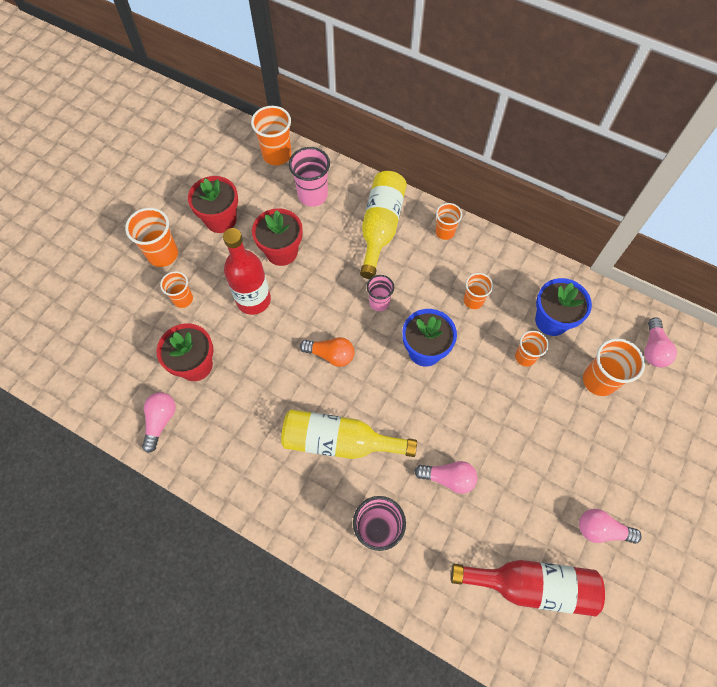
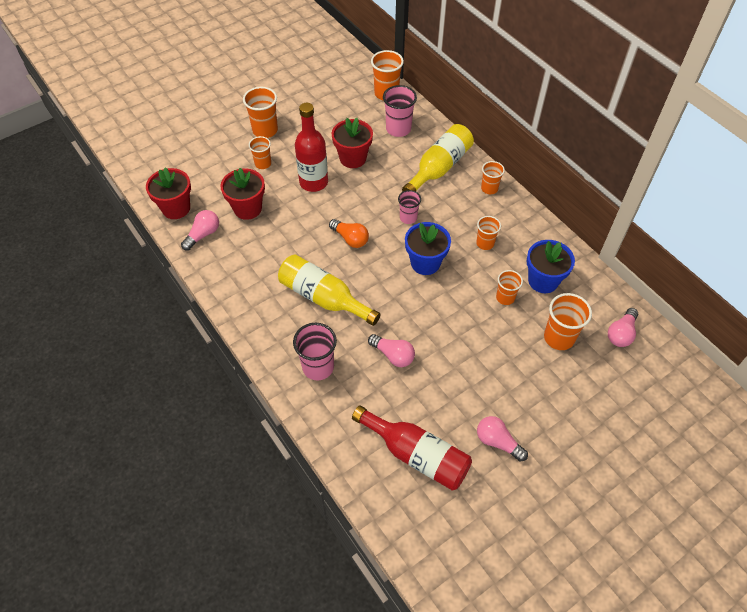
camera: 25 degrees right, 10 degrees down
(221, 220) = (319, 122): red flower pot -> red flower pot (176, 208)

